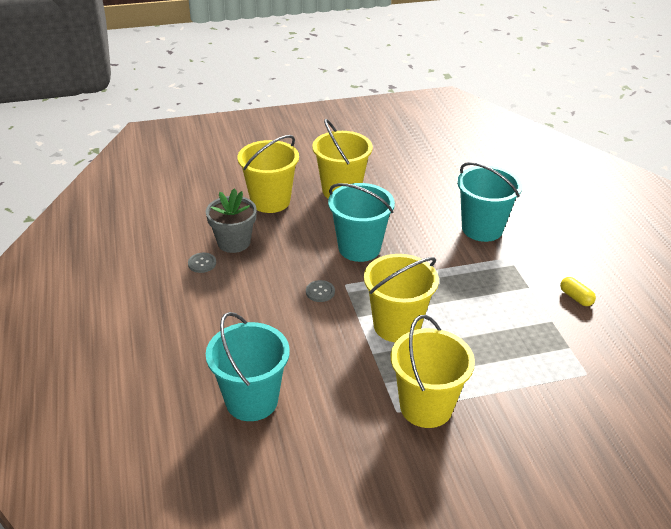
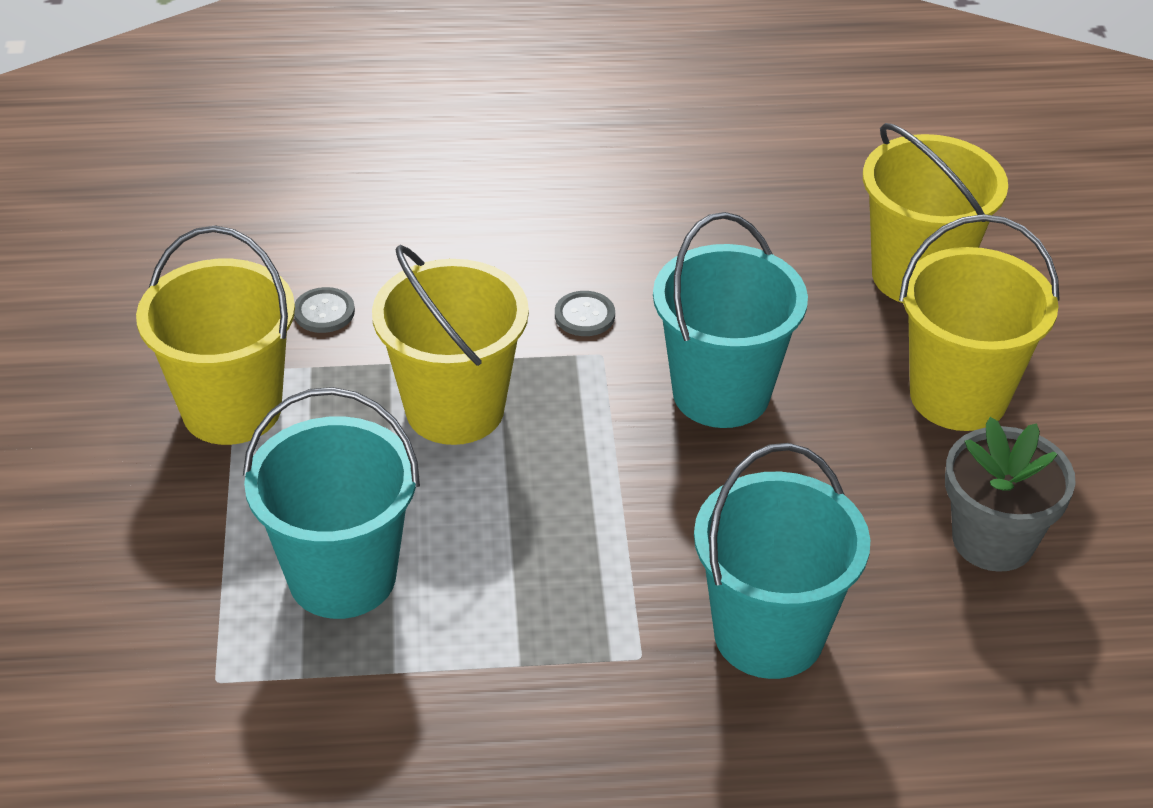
camera: 100 degrees right, 5 degrees up
(202, 263) = (705, 171): grey button -> grey button (324, 312)
(234, 242) = (768, 214): grey flower pot -> grey flower pot (993, 540)
(251, 400) = (331, 207): turquoise bucket -> turquoise bucket (342, 577)
(576, 297) = (458, 747): yellow capsule -> none

